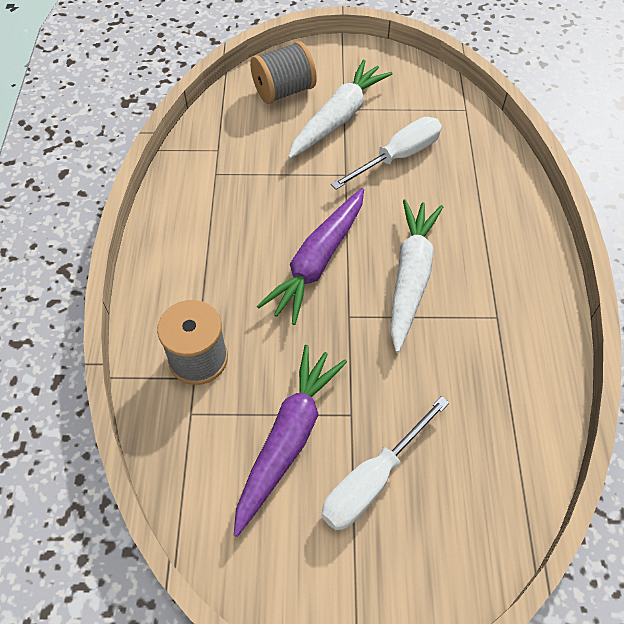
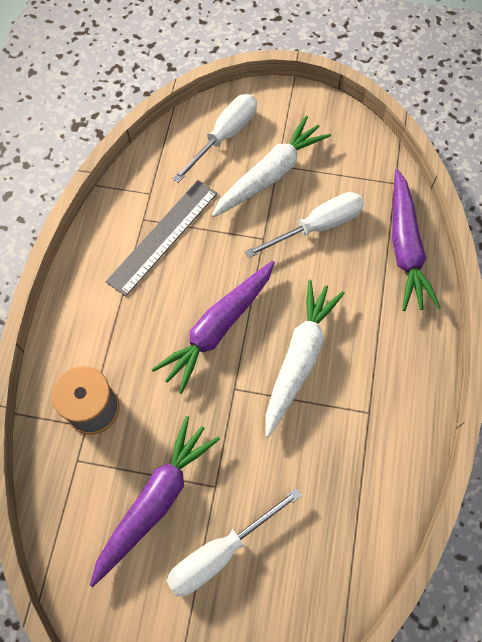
camera: 10 degrees right, 10 degrees up
(240, 186) = (163, 236): none -> grey ruler
(284, 91) = (224, 136): grey spool -> white screwdriver
(491, 163) = (405, 247): none -> purple carrot

